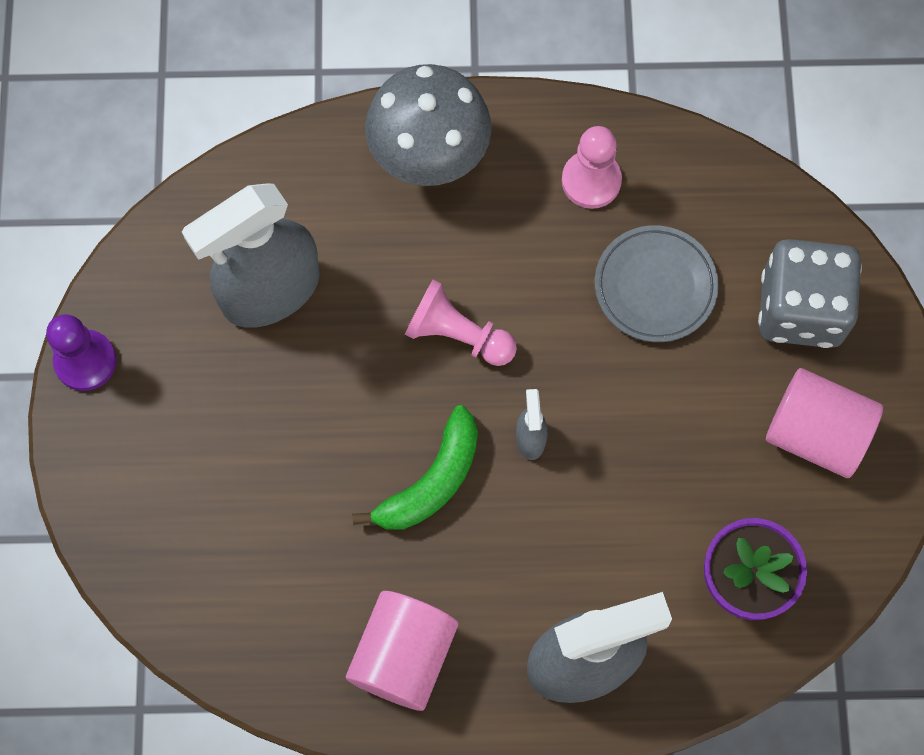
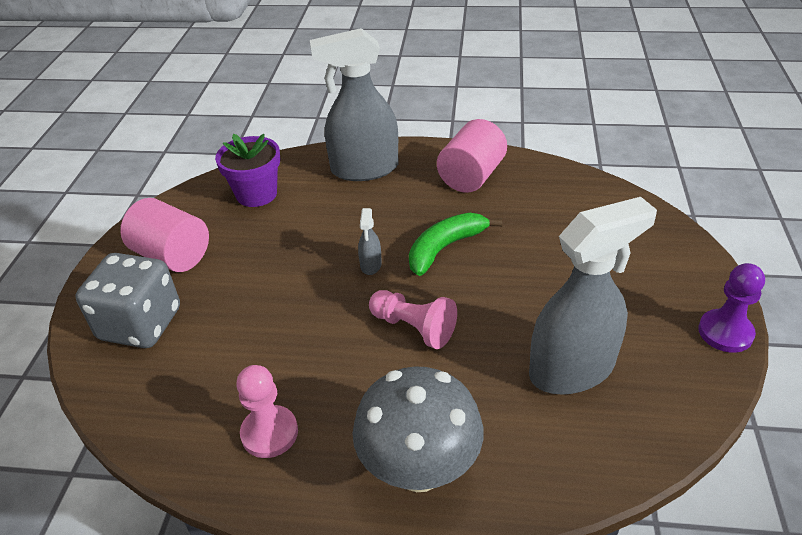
camera: 170 degrees left, 30 degrees down
(655, 286) = (245, 347): grey plate -> none

